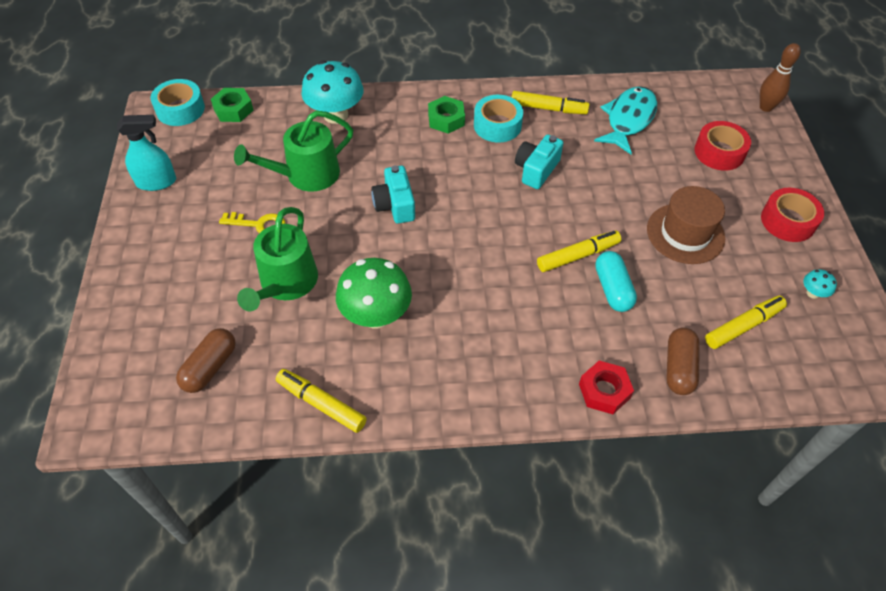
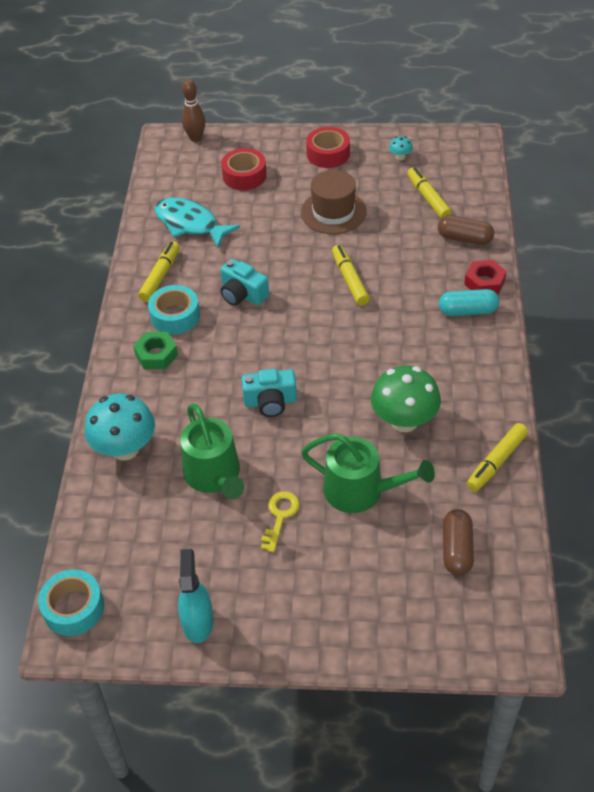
camera: 80 degrees left, 5 degrees down
(210, 367) = (456, 549): brown capsule -> brown capsule turned 60 degrees clockwise
(233, 109) = (89, 550): green nut -> none
(612, 289) = (387, 263): turquoise capsule -> turquoise capsule (467, 311)

